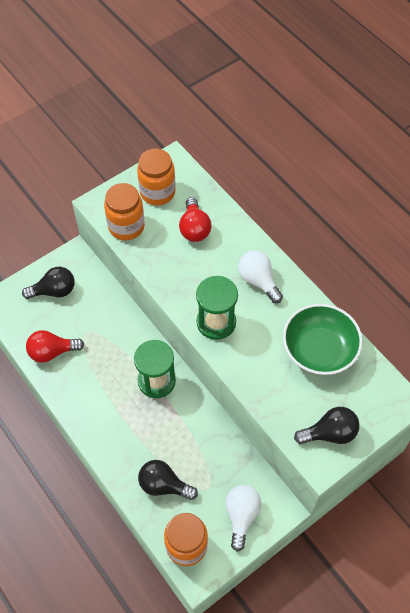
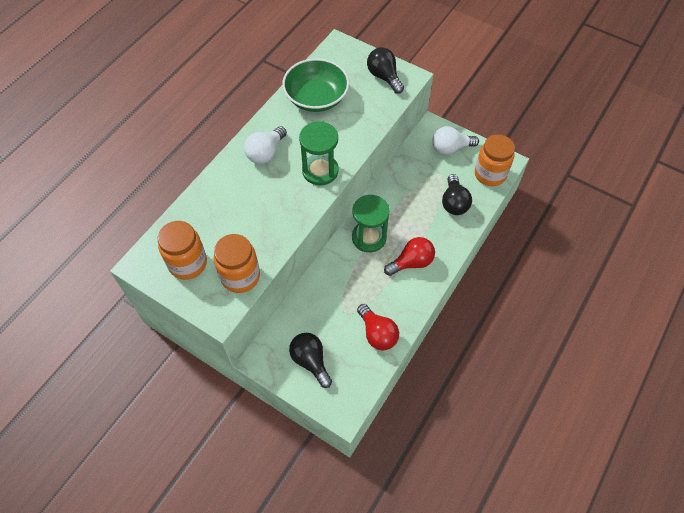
camera: 110 degrees left, 0 degrees up
(194, 228) = (224, 217): red light bulb -> red light bulb (411, 262)

